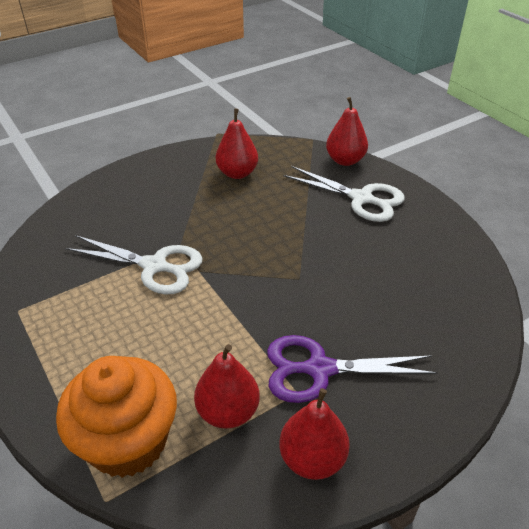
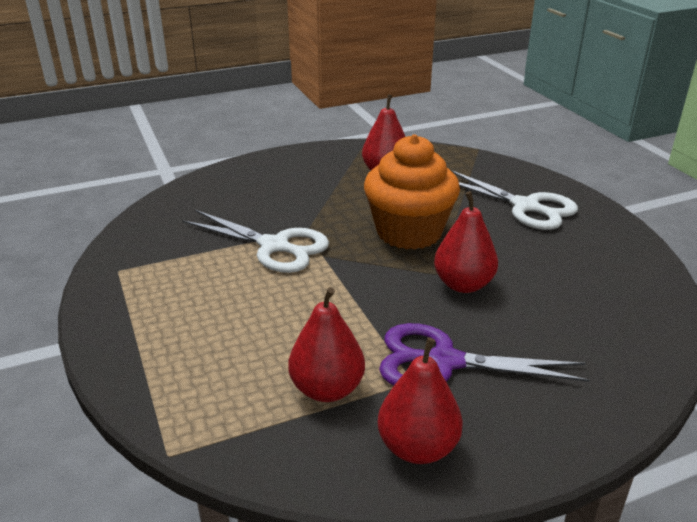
camera: 10 degrees right, 10 degrees down
(128, 441) = (207, 402): orange cupcake -> orange cupcake (409, 232)
(345, 160) = (513, 170): red pear -> red pear (463, 284)

